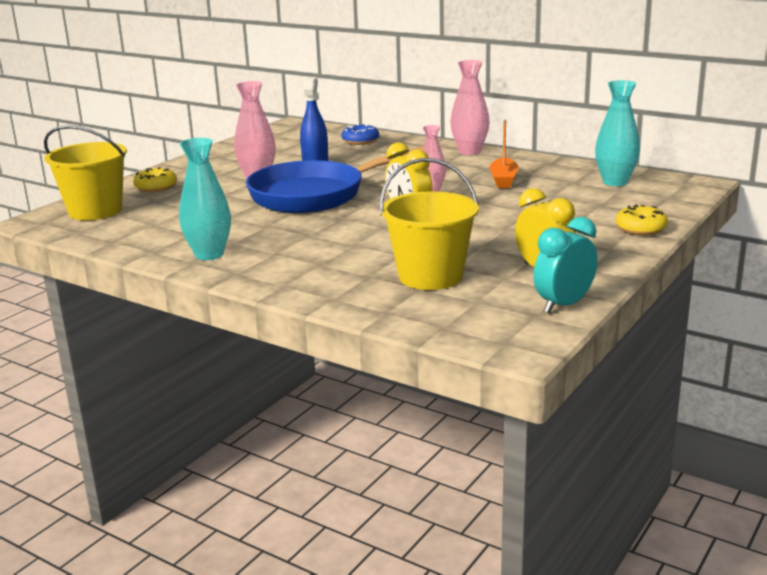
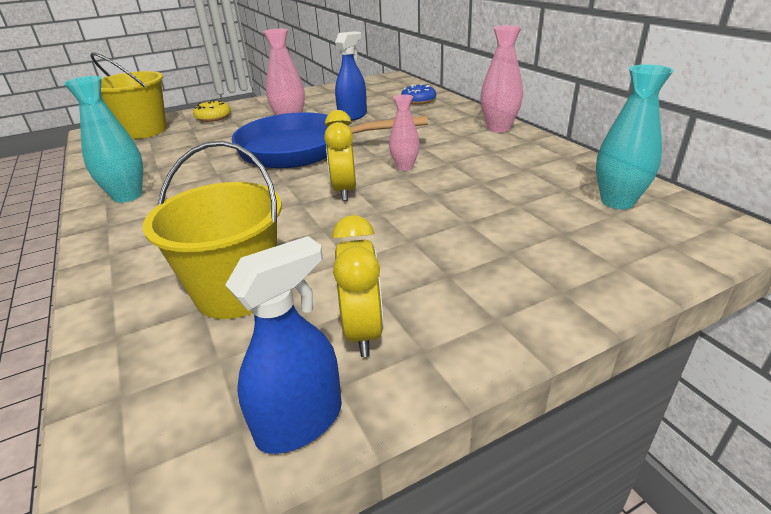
camera: 30 degrees right, 10 degrees up
(503, 180) = (490, 169): orange boat -> none
(564, 305) = (300, 422): turquoise clock -> blue spray bottle
(641, 229) = (575, 293): yellow donut -> none

